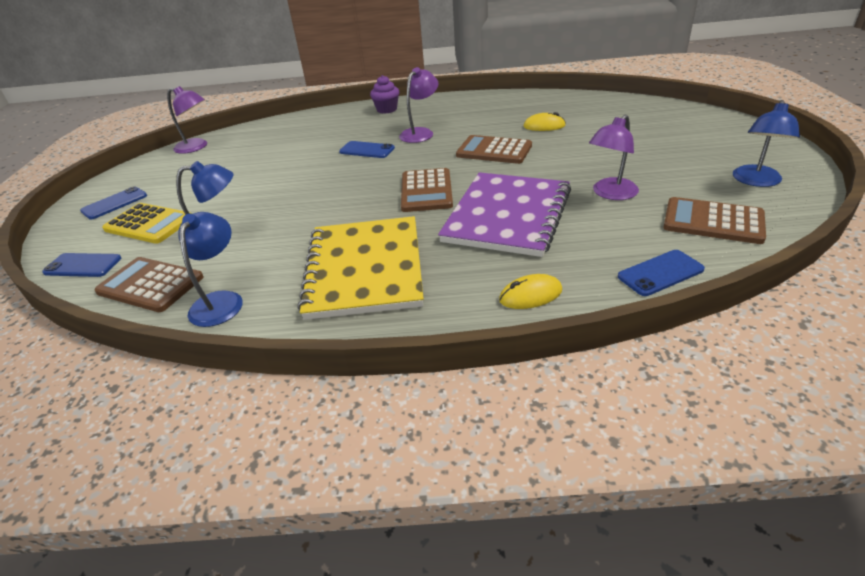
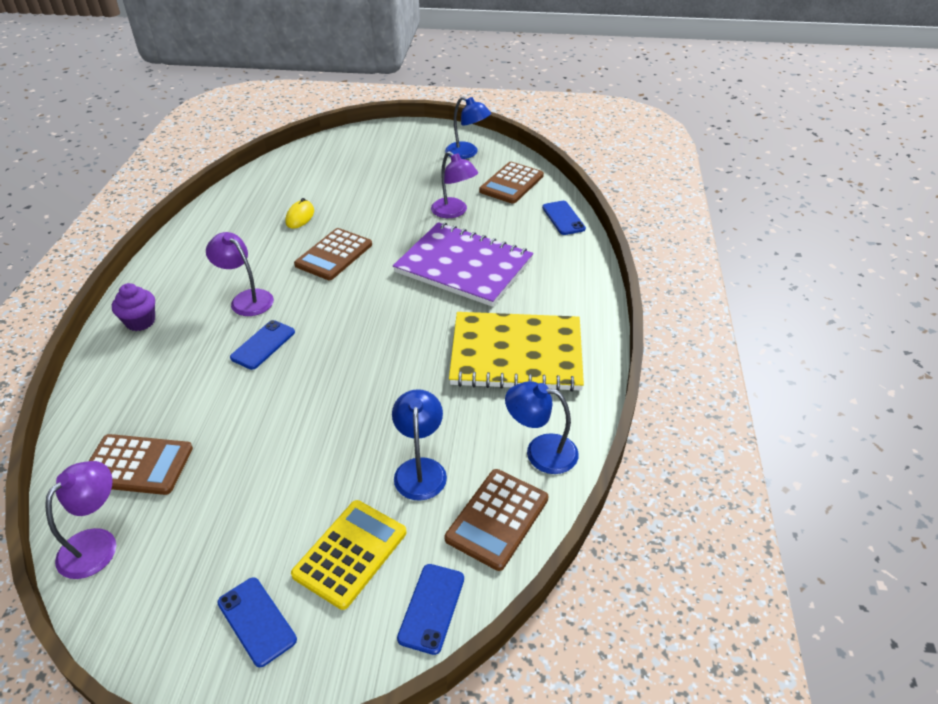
camera: 85 degrees left, 5 degrees up
(426, 191) = (394, 307): brown calculator -> brown calculator (137, 465)
(530, 295) = (574, 273): yellow mouse -> none

